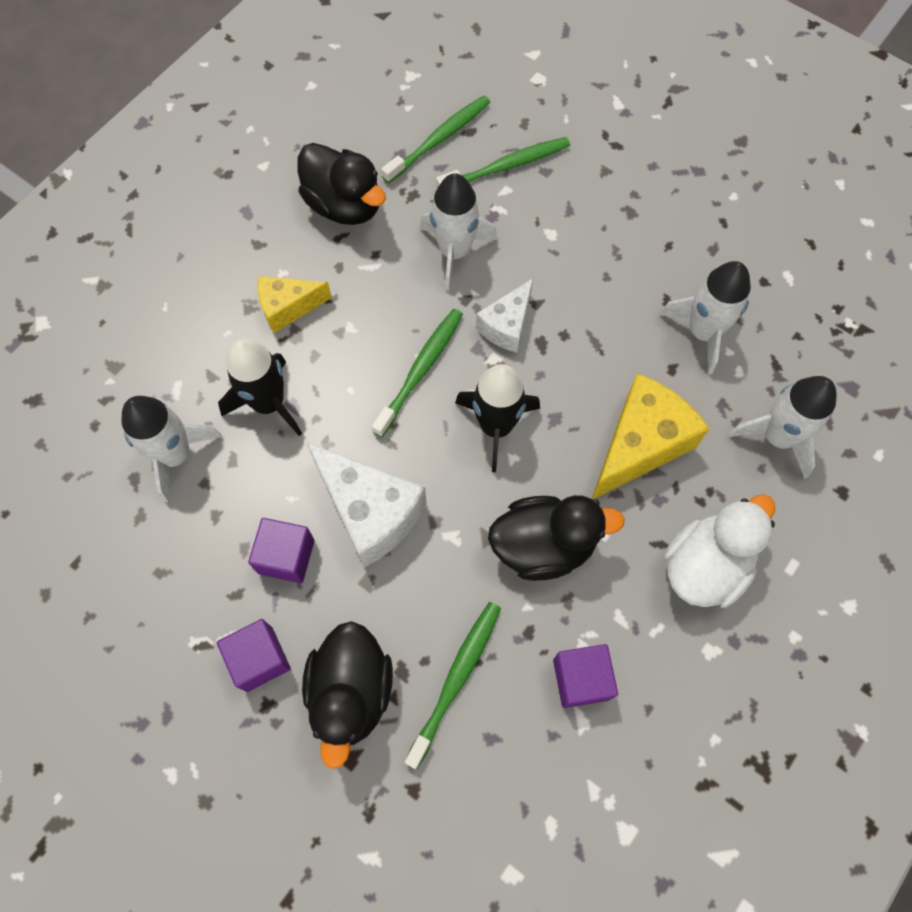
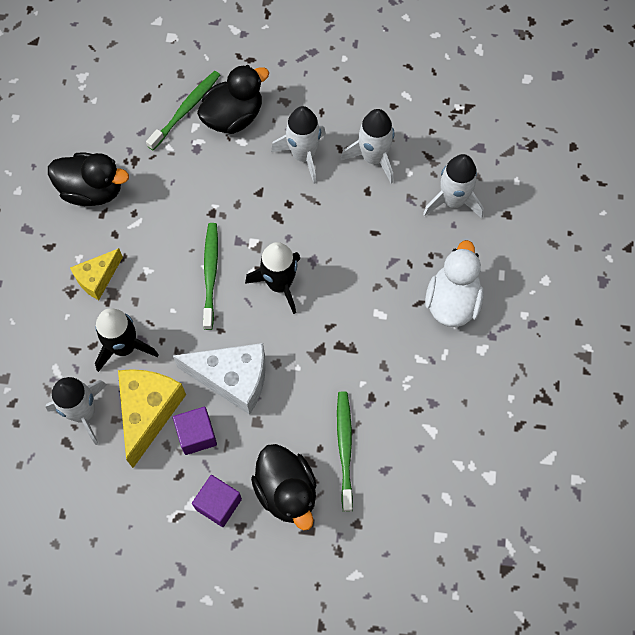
camera: 30 degrees left, 0 degrees up
(440, 139) = (129, 112): green toothbrush -> none
(455, 252) = (186, 185): white rocket -> white rocket (303, 155)
(507, 325) = (248, 216): white cheese -> none
(543, 545) = (351, 341): black duck -> black duck (233, 117)
(581, 679) = (417, 407): purple cube -> none
(640, 445) = (374, 249): yellow cheese -> yellow cheese (148, 412)

